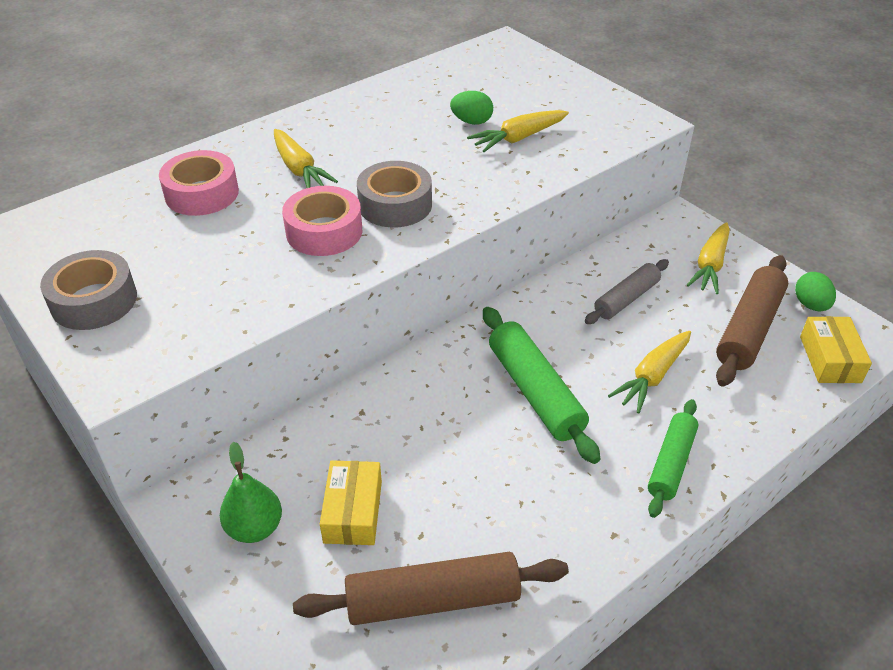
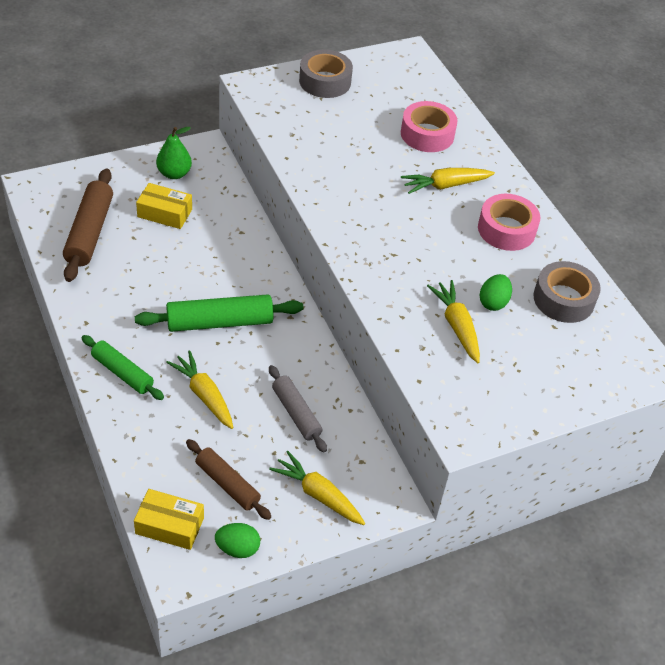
camera: 100 degrees right, 5 degrees up
(324, 231) = (359, 185): pink tape -> pink tape (506, 229)
(395, 205) = (380, 227): grey tape -> grey tape (563, 299)
(749, 329) = (227, 484): brown rolling pin -> brown rolling pin, size x0.65

